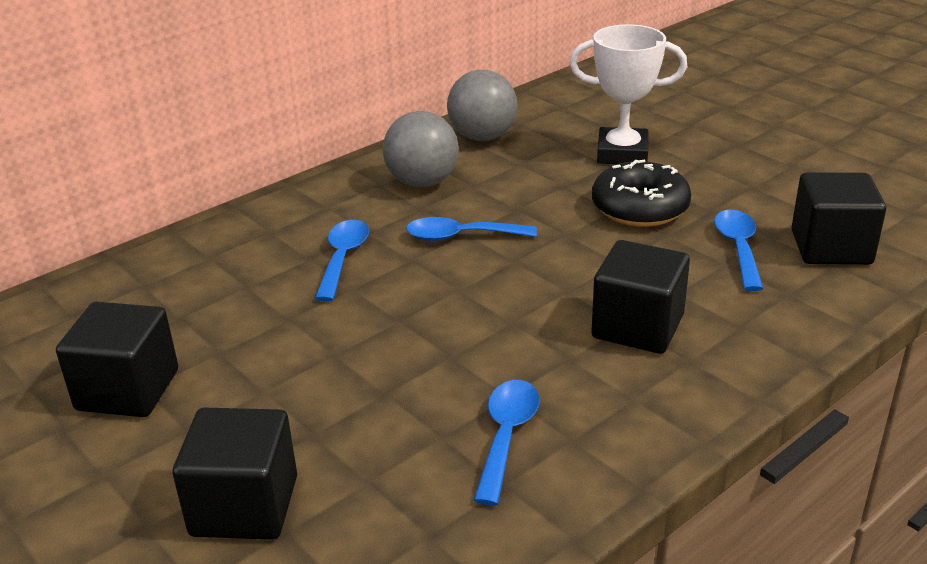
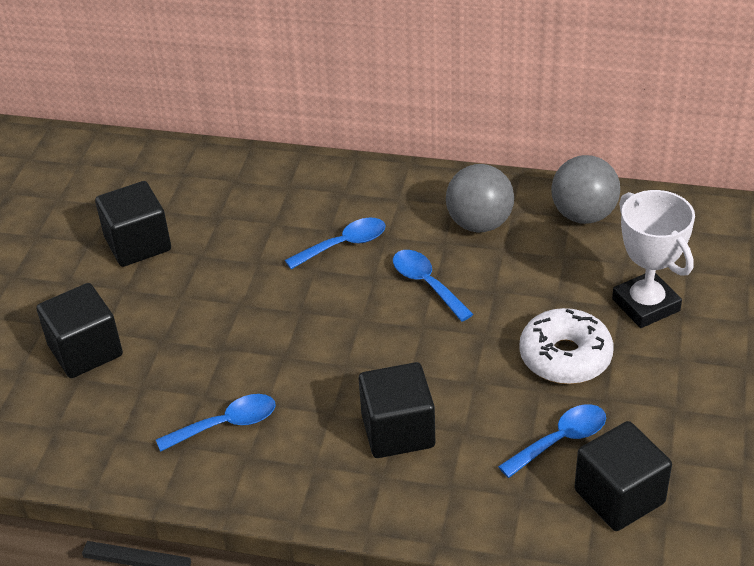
camera: 55 degrees right, 10 degrees up
(640, 208) = (565, 357): black donut -> white donut

